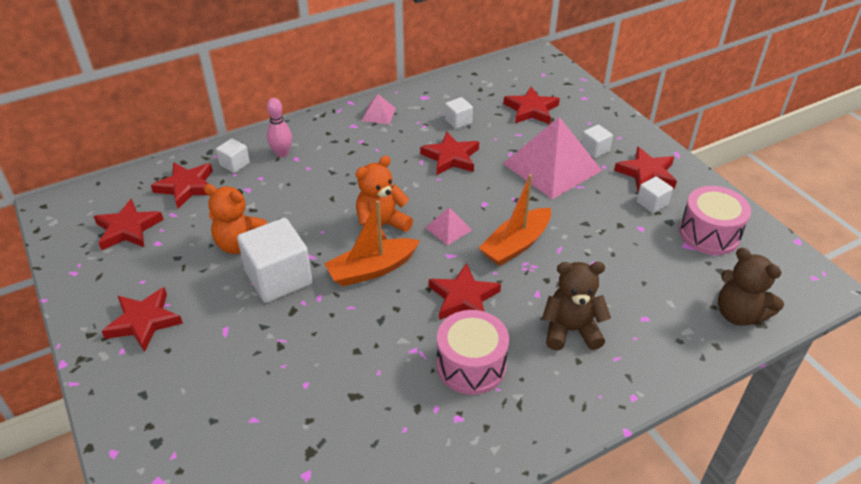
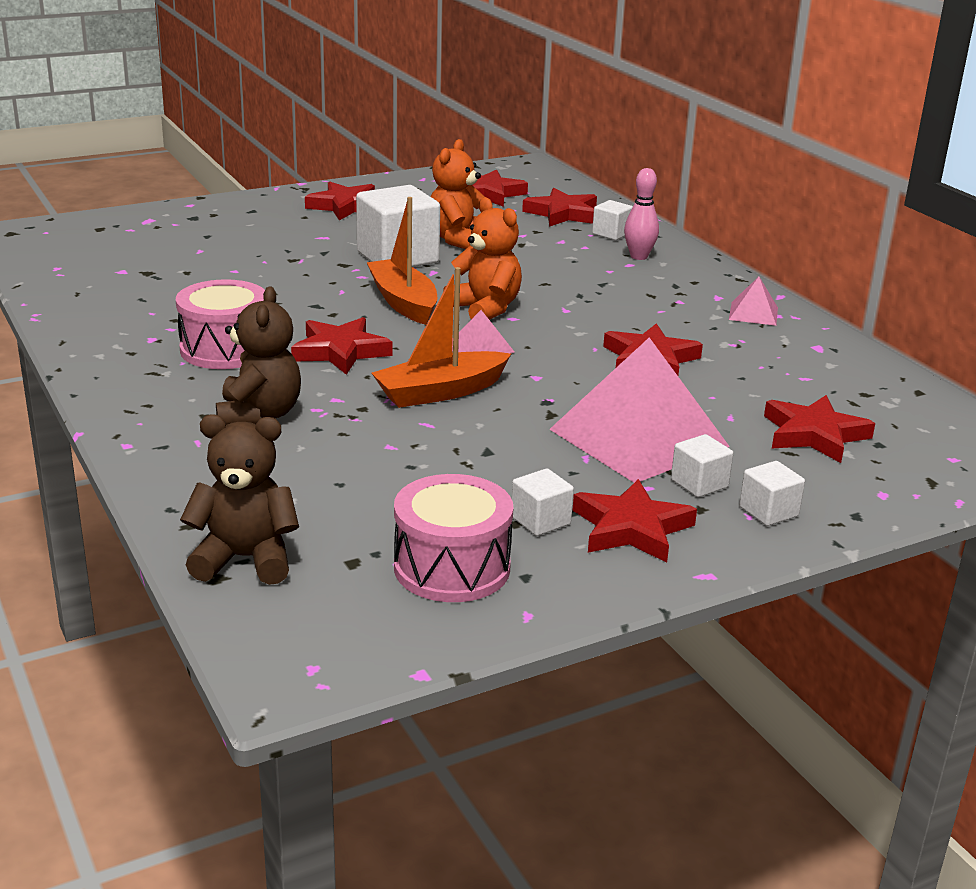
camera: 90 degrees right, 15 degrees down
(458, 121) = (753, 369): white cube -> white cube (768, 511)
(516, 245) = (440, 392): orange boat -> orange boat turned 75 degrees counterclockwise
(738, 314) = (245, 559): brown teddy bear -> brown teddy bear turned 45 degrees clockwise

